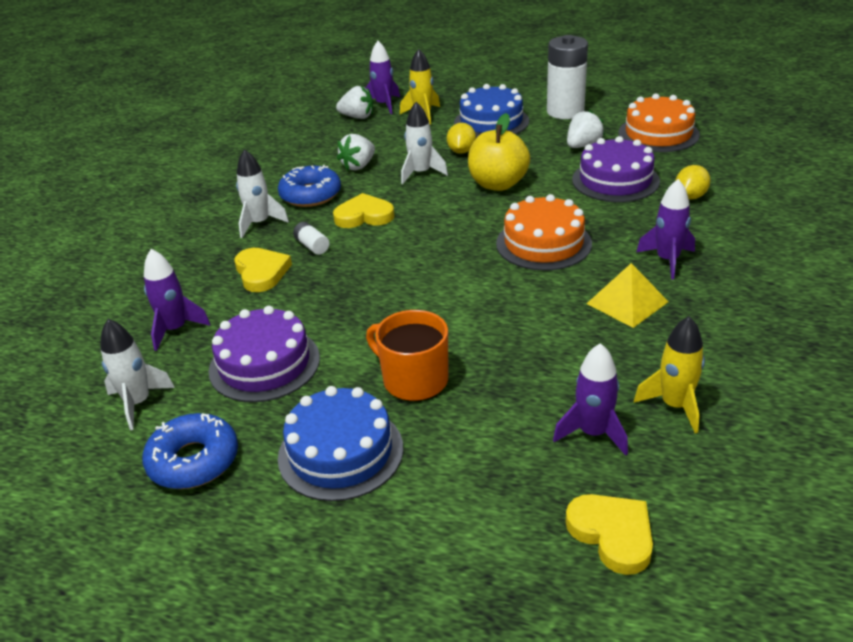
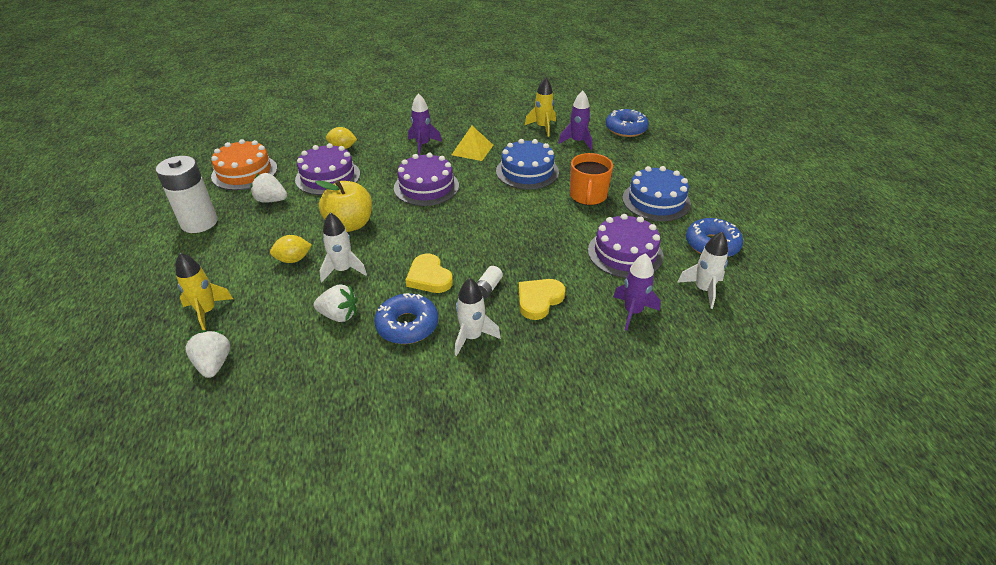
camera: 120 degrees left, 5 degrees up
(384, 105) = (177, 354): purple rocket -> none
(491, 122) = (224, 259): blue cake -> blue cake (527, 171)
(543, 243) = (426, 187): orange cake -> purple cake
(612, 534) = (626, 129): yellow heart -> blue donut

